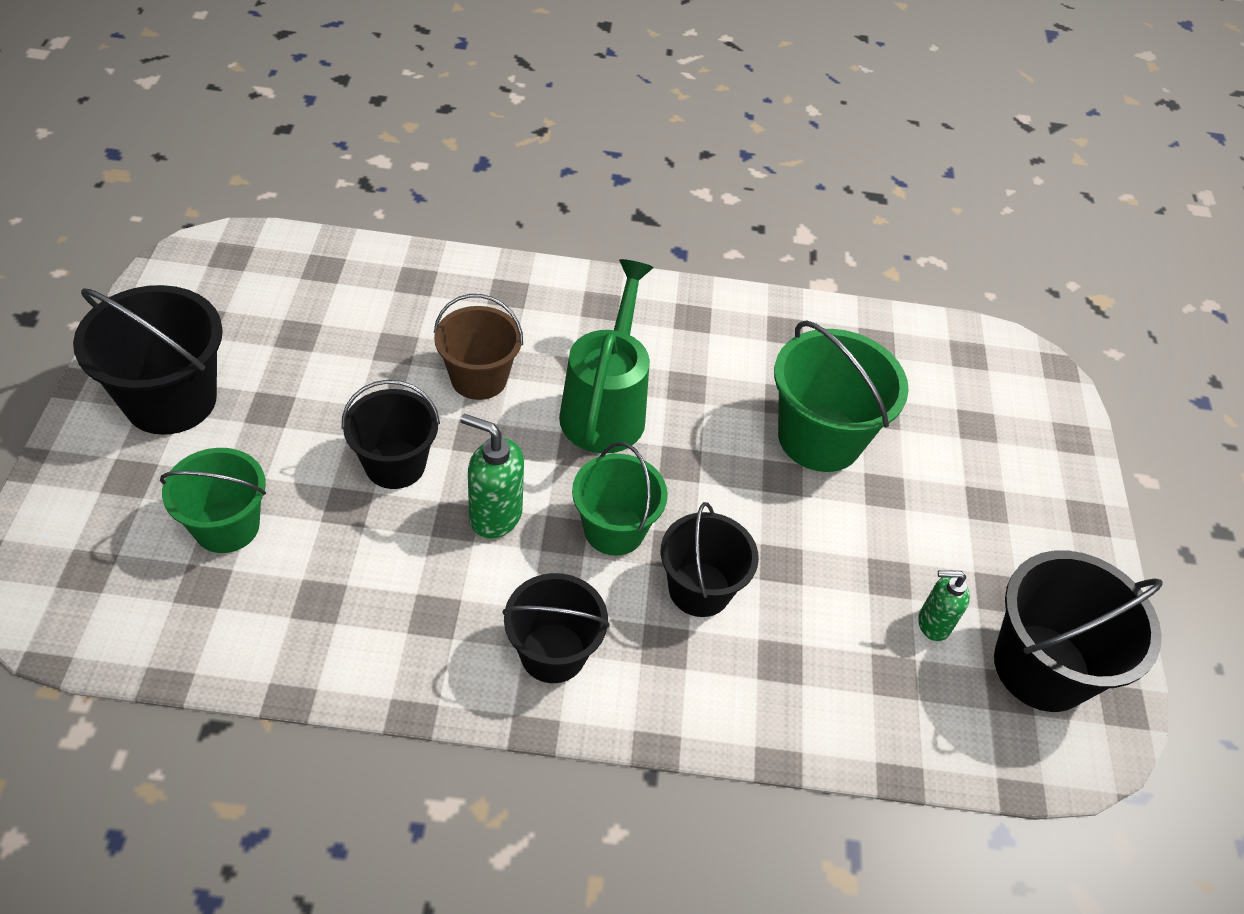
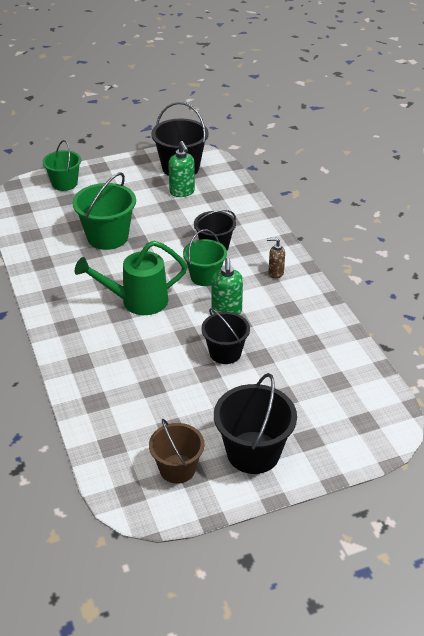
camera: 110 degrees left, 10 degrees down
(227, 526) = (303, 389): green bucket -> green bucket (64, 183)
(479, 378) = (150, 348): brown bucket -> brown bucket (177, 469)
(553, 653) = (275, 273): black bucket -> brown soap dispenser
(933, 624) = (182, 192): green soap dispenser -> green soap dispenser, size x1.51

